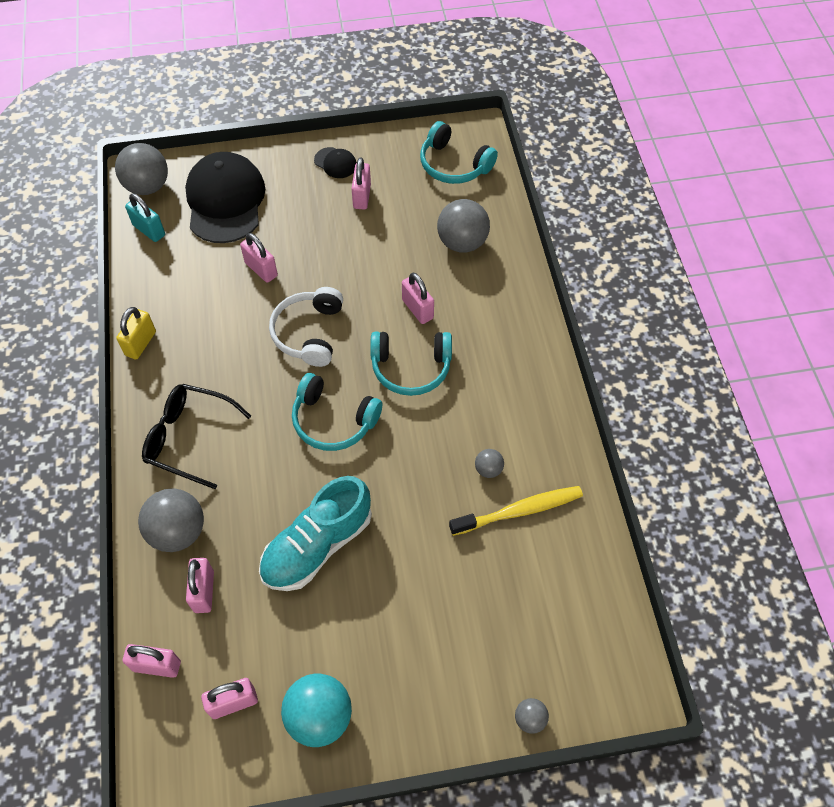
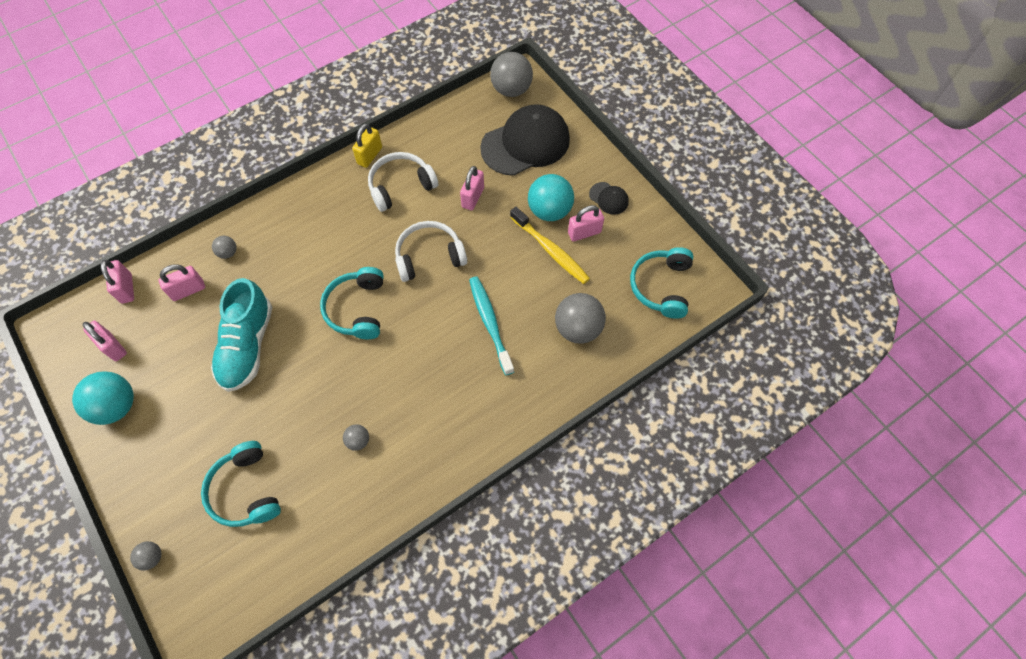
camera: 65 degrees right, 5 degrees up
(140, 343) = (370, 155): yellow padlock -> yellow padlock turned 60 degrees counterclockwise
(149, 230) = (471, 111): turquoise padlock -> none
(178, 532) = (228, 253): grey ball -> grey ball, size x0.49
(188, 438) = (304, 223): black glasses -> none
(203, 328) = (401, 186): none -> white headphones
(317, 545) = (247, 345): turquoise shoe -> turquoise shoe turned 105 degrees counterclockwise
(319, 213) = (549, 211): none -> turquoise ball
(335, 163) = (608, 198): black cap -> black cap turned 60 degrees counterclockwise
(411, 368) = (430, 342): turquoise headphones -> turquoise headphones (246, 490)
(417, 309) = (490, 323): pink padlock -> turquoise toothbrush
(519, 511) = (329, 480): yellow toothbrush -> yellow toothbrush (550, 250)

